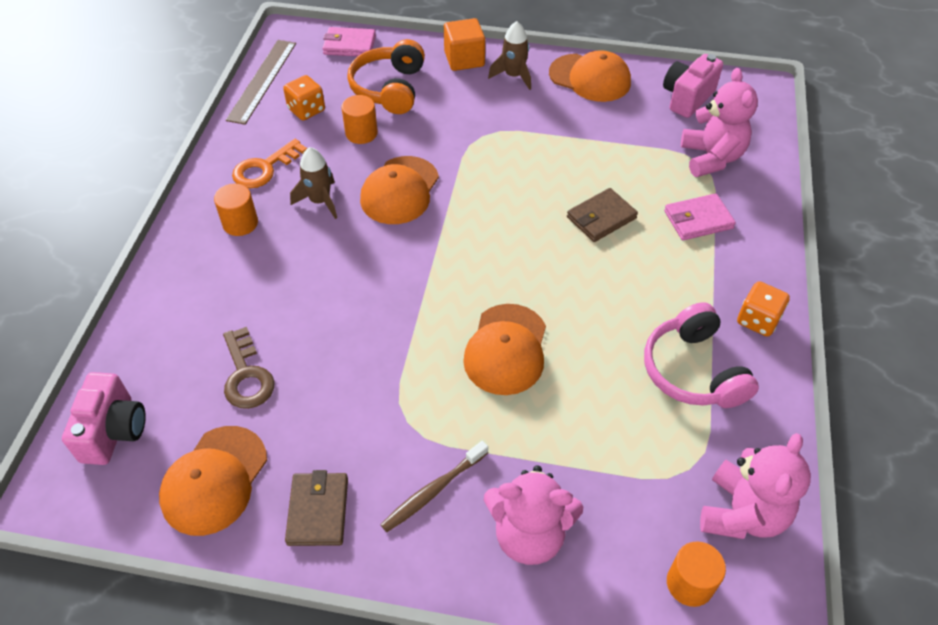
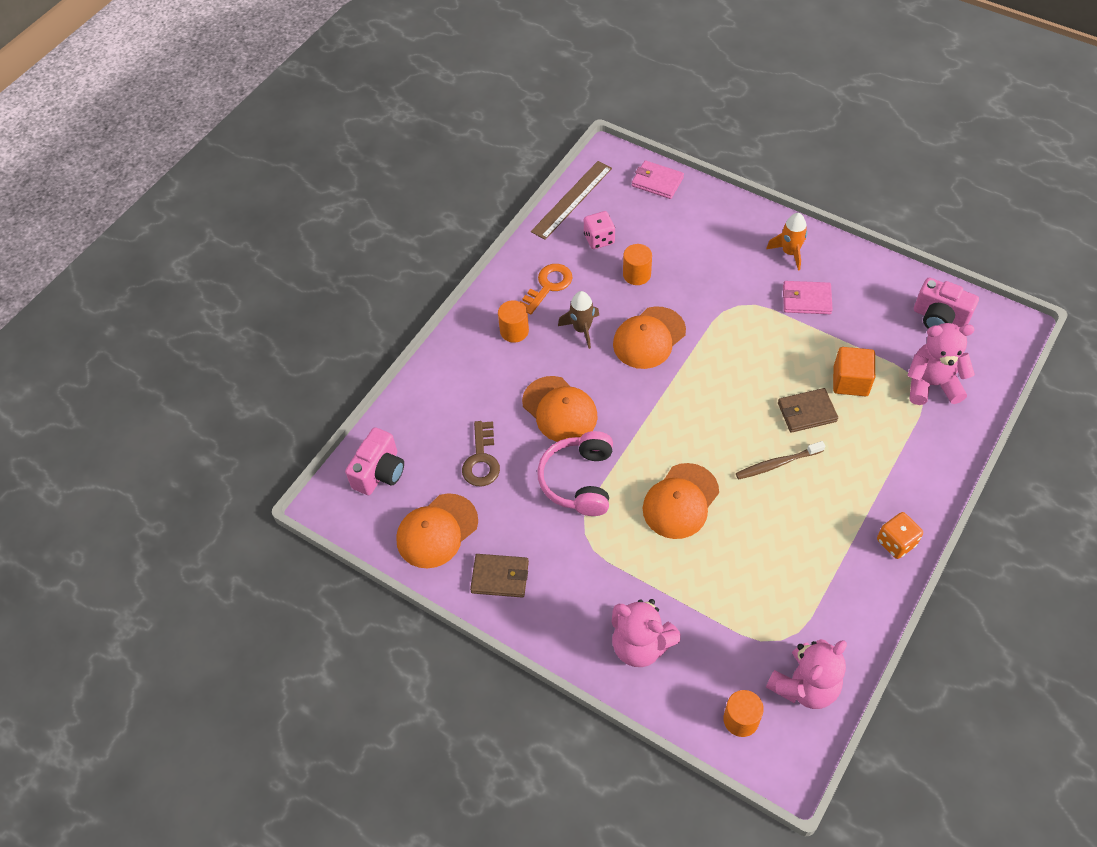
camera: 25 degrees right, 5 degrees up
(265, 168) = (548, 286): orange key -> orange key turned 150 degrees clockwise
(306, 110) = (599, 239): orange dice -> pink dice
(318, 511) = (500, 577): brown wallet -> brown wallet turned 75 degrees clockwise
(389, 88) = (676, 236): orange headphones -> none
(433, 491) = (584, 590): brown toothbrush -> brown toothbrush (777, 464)
(464, 59) = (752, 223): orange cube -> orange cube (850, 381)
(514, 76) = (790, 252): brown rocket -> orange rocket
(590, 78) = (858, 273): orange cap -> orange cap (560, 410)
(687, 98) = (939, 318): pink camera -> pink camera turned 120 degrees counterclockwise
(693, 370) = (821, 566): pink headphones -> pink headphones (579, 480)
(698, 220) = (890, 439): pink wallet -> pink wallet (806, 300)
(711, 158) = (931, 384): pink teddy bear -> pink teddy bear turned 105 degrees counterclockwise

